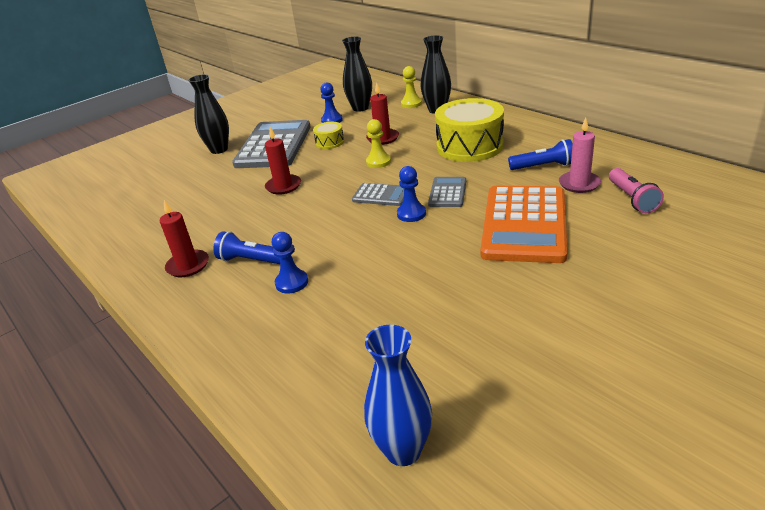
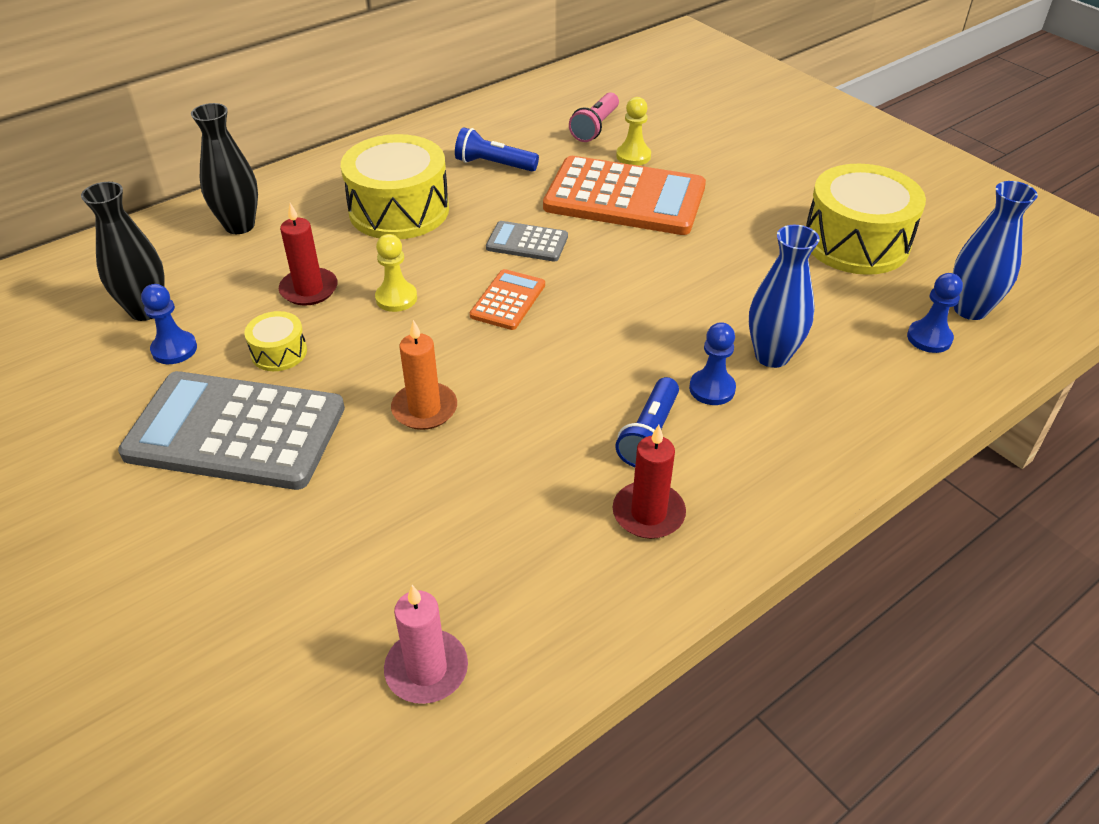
camera: 90 degrees left, 10 degrees up
(219, 150) = (190, 525): black vase -> none
(283, 186) = (424, 409): red candle -> orange candle
(327, 310) = (772, 356): none -> blue vase
(381, 195) = (508, 300): grey calculator -> orange calculator
(411, 104) = (184, 249): yellow pawn -> yellow pawn (633, 156)
(411, 214) = (571, 277): blue pawn -> blue pawn (929, 338)
(504, 363) = (856, 242): none -> yellow drum
(543, 166) = (494, 165): blue flashlight -> blue flashlight turned 75 degrees counterclockwise
(579, 184) = (549, 150): pink candle -> pink candle (426, 669)
(632, 199) = (595, 127): pink flashlight -> pink flashlight turned 120 degrees clockwise

